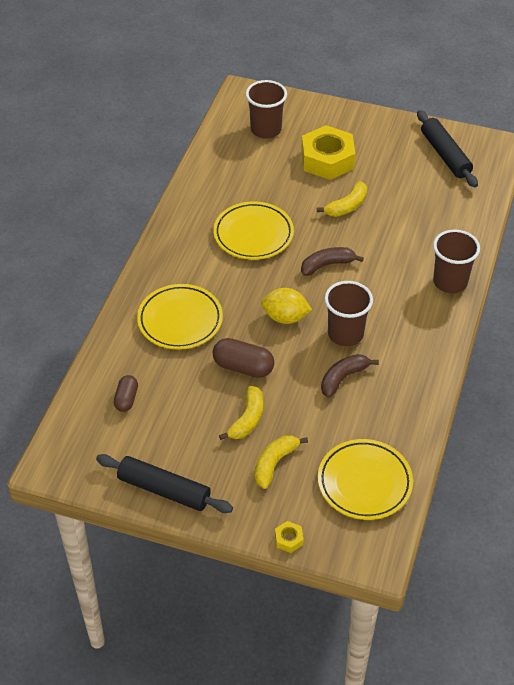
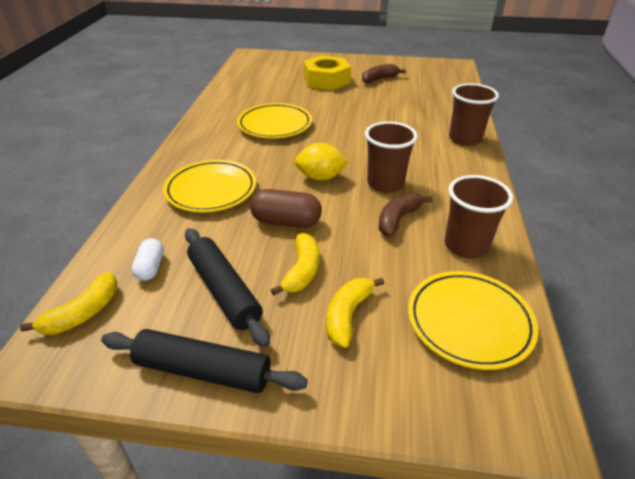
camera: 10 degrees left, 10 degrees down
(126, 399) = (150, 267): brown capsule -> white capsule
(266, 130) = (272, 69): brown cup -> brown cup (466, 246)
(289, 539) = (398, 416): yellow nut -> none
(327, 265) = (348, 138): brown banana -> brown banana (379, 79)
(347, 206) = (352, 103): yellow banana -> yellow banana (83, 313)
(445, 155) = (418, 72): black rolling pin -> black rolling pin (224, 291)

